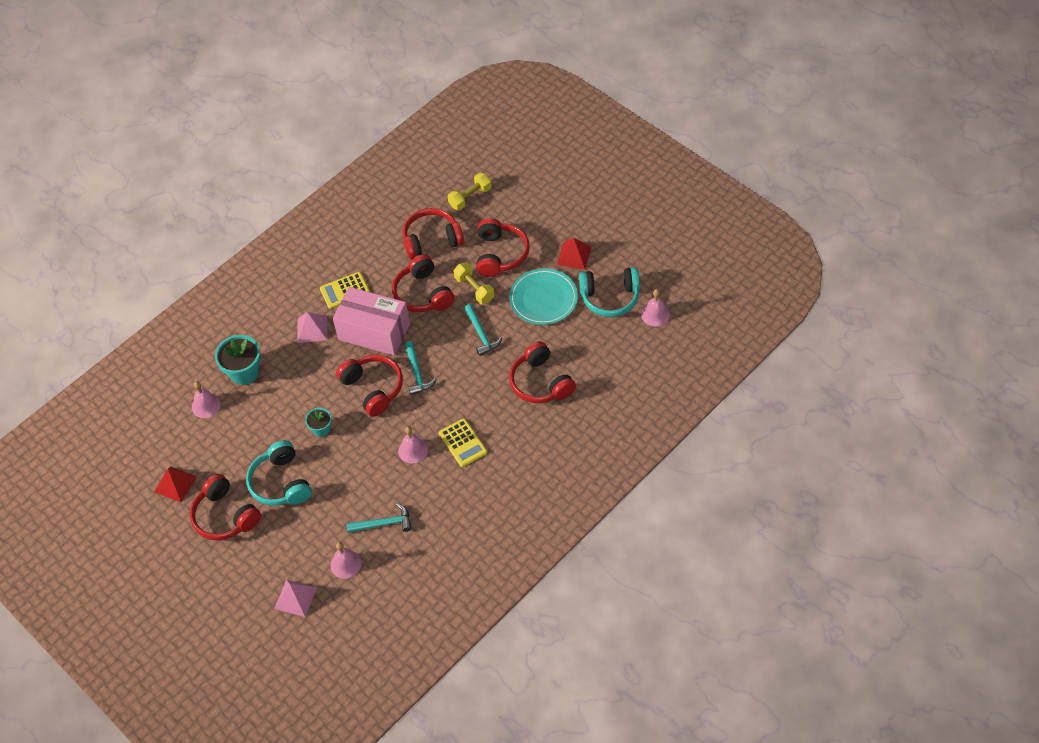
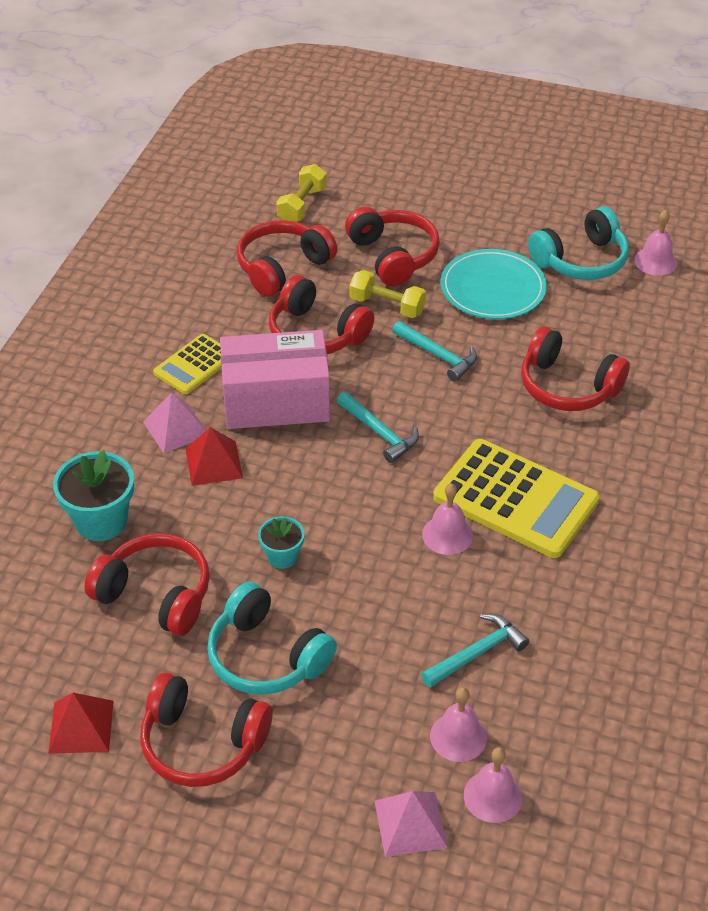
camera: 30 degrees left, 10 degrees down
(206, 405) = (64, 589): pink bell -> pink bell (493, 796)
(373, 388) = (327, 474): red headphones -> red headphones (156, 594)
(463, 443) = (515, 499): yellow calculator -> yellow calculator, size x1.81
(574, 255) = (495, 229): red pyramid -> red pyramid (213, 463)

